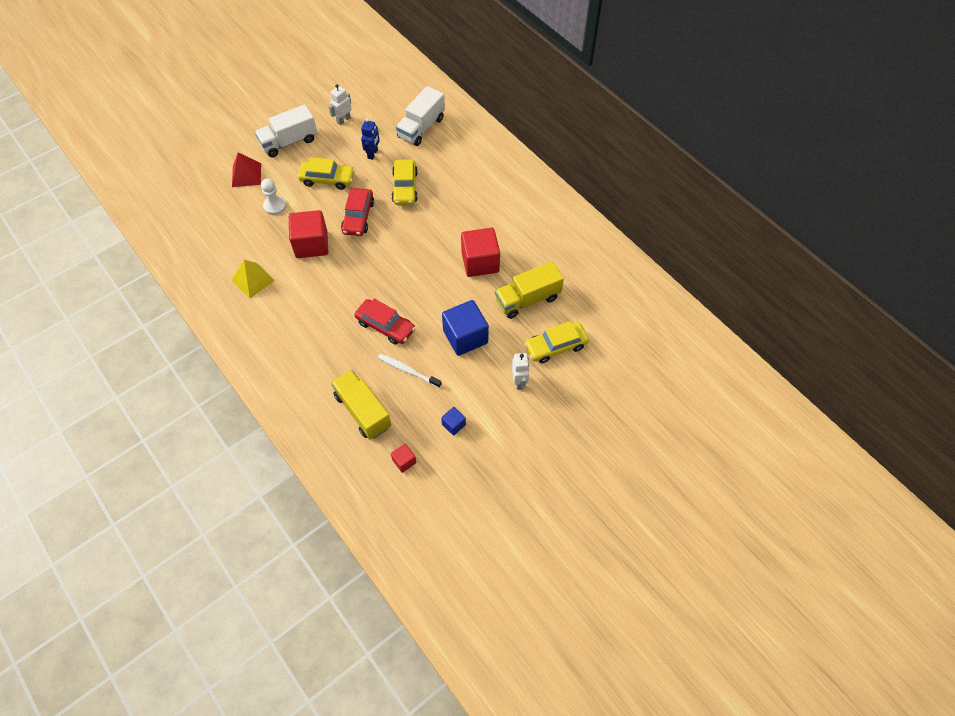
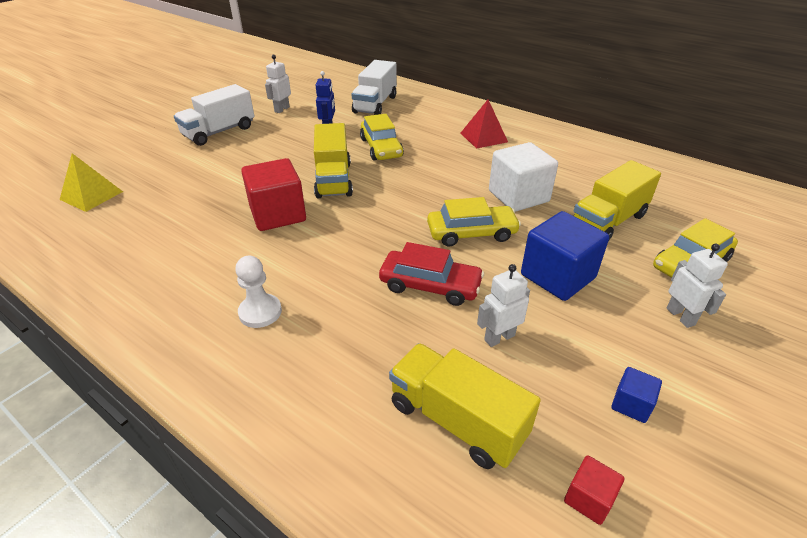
camera: 15 degrees left, 20 degrees down
(246, 175) = (167, 164): red pyramid -> red pyramid (483, 137)
(253, 280) = (195, 267): yellow pyramid -> yellow pyramid (91, 195)
(275, 206) = (213, 186): white pawn -> white pawn (260, 312)
(327, 179) = (279, 154): yellow car -> yellow car (471, 233)
(358, 217) = (333, 180): red car -> yellow truck
(407, 370) = (499, 337): white toothbrush -> white robot
(480, 262) = (518, 196): red cube -> white cube

